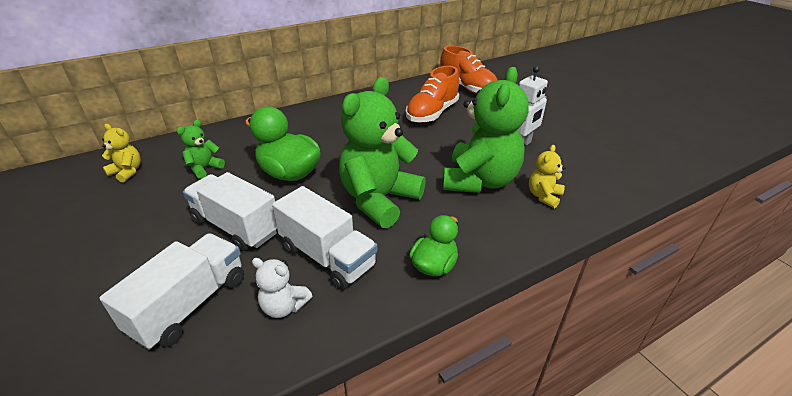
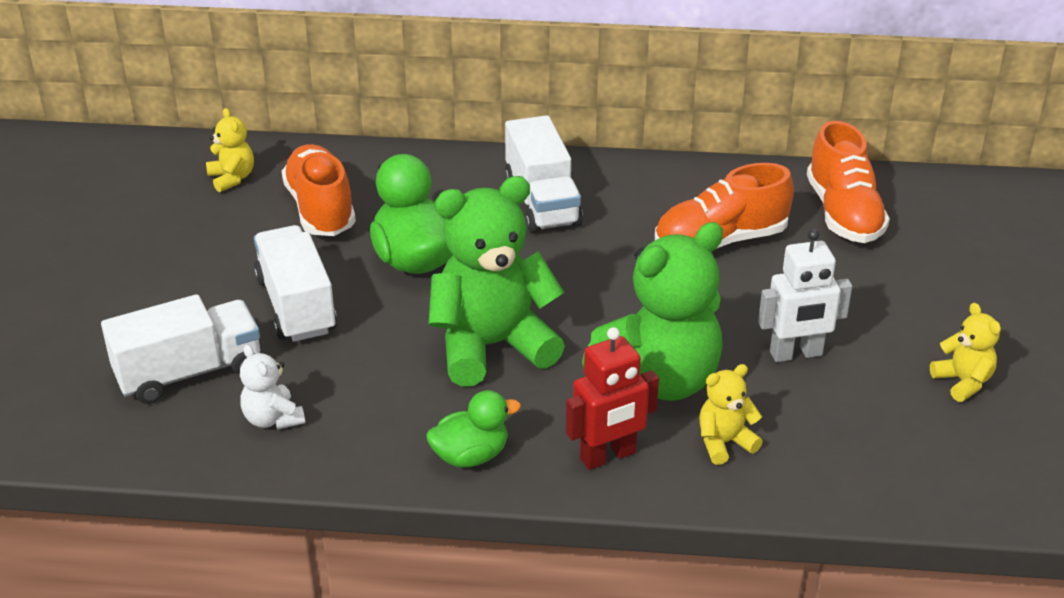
camera: 35 degrees right, 0 degrees up
(204, 168) = (321, 209): green teddy bear -> orange shoe
(327, 256) = (363, 388): white truck -> white truck (542, 202)
(503, 229) = (608, 456): none -> red robot
(592, 131) = (963, 382): none -> yellow teddy bear

